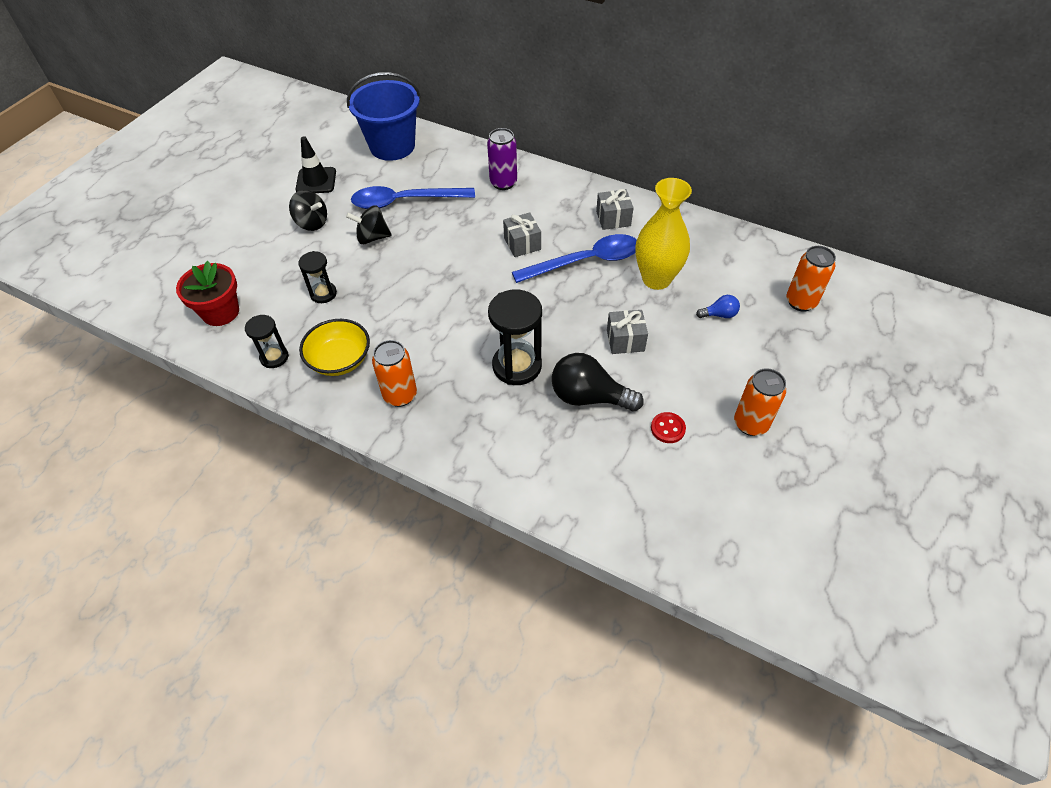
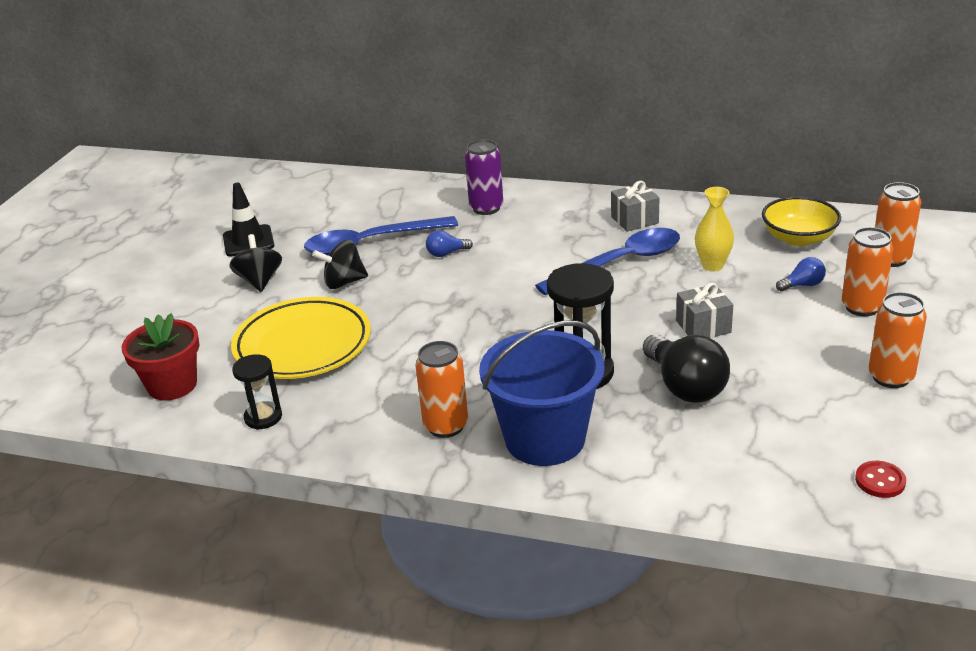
camera: 10 degrees left, 20 degrees down
(312, 223) = (259, 281): black spinning top -> black spinning top turned 120 degrees counterclockwise
(323, 294) = (303, 345): black hourglass -> yellow plate
(340, 360) = (351, 405): yellow bowl -> yellow bowl (798, 238)
(392, 146) = (333, 195): blue bucket -> blue bucket (545, 439)
(457, 224) = (446, 253): none -> blue light bulb
(522, 244) = (535, 259): grey gift -> none
(589, 397) = (685, 386): black light bulb -> black light bulb turned 120 degrees counterclockwise
(656, 279) = (712, 265): yellow vase -> yellow vase, size x0.60
(667, 428) = (795, 399): red button -> red button (880, 481)
(757, 347) = (862, 307): none -> orange can

